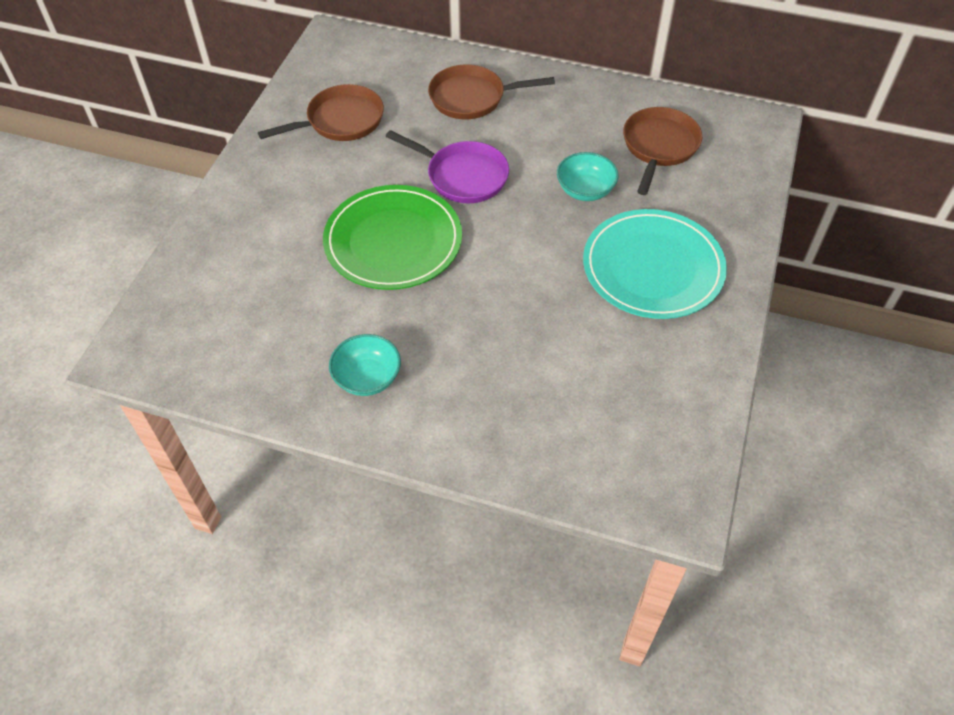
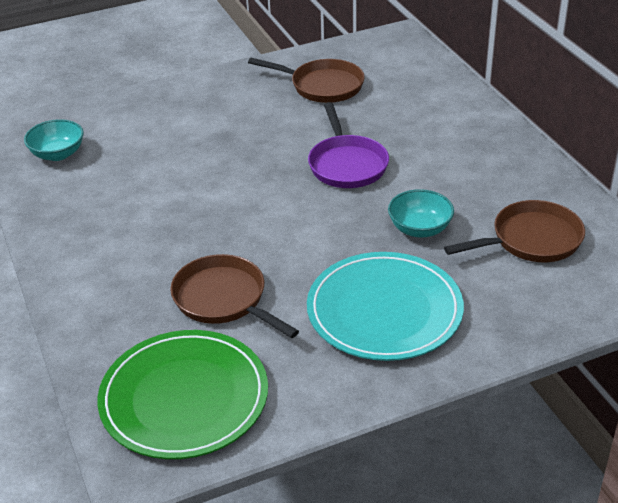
camera: 50 degrees right, 15 degrees down
(367, 378) = (98, 232): turquoise bowl -> turquoise bowl (58, 154)
(393, 241) = (238, 171): green plate -> green plate (184, 398)
(472, 98) = (435, 123): brown pan -> brown pan (224, 299)

